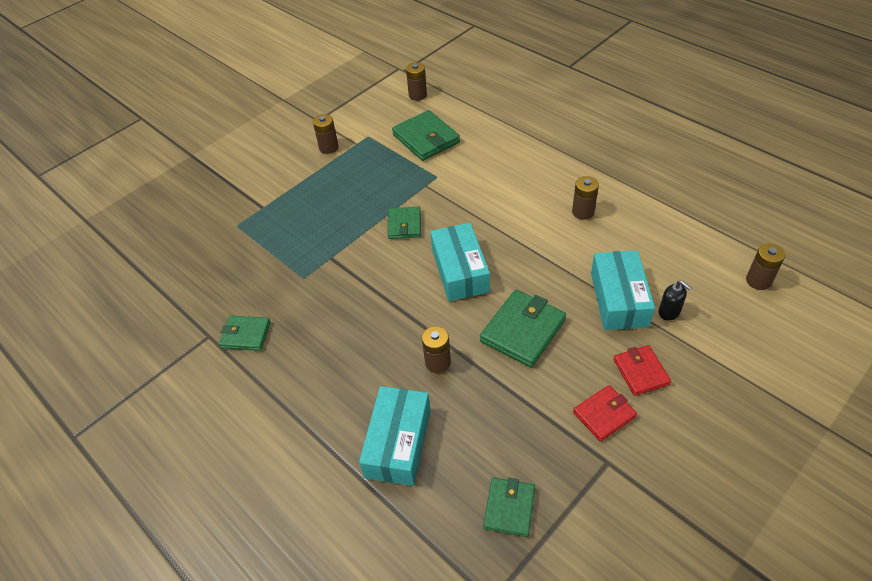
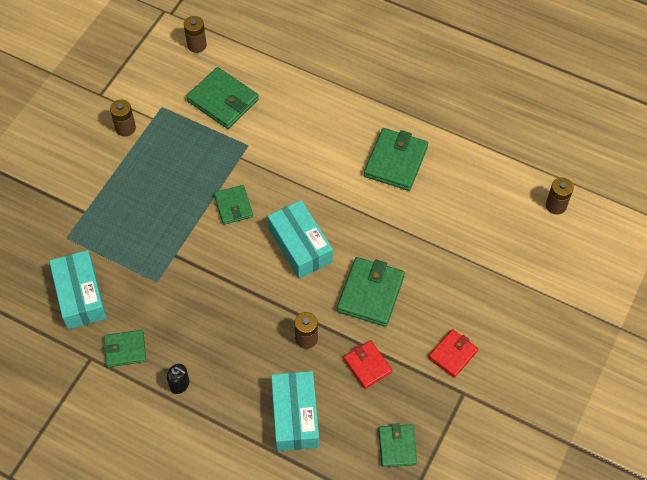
camera: 20 degrees left, 10 degrees up
(583, 212) = (395, 161): brown battery -> green wallet
(619, 299) = (444, 246): turquoise box -> turquoise box (80, 295)
(641, 372) = (474, 311): red wallet -> red wallet (367, 365)
(669, 312) = (488, 251): black soap dispenser -> black soap dispenser (180, 384)

